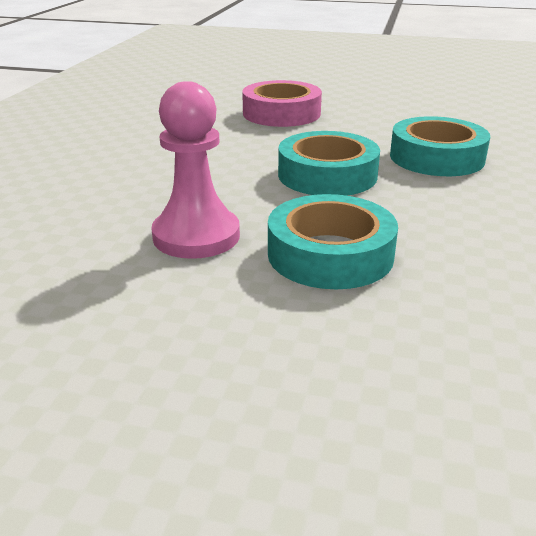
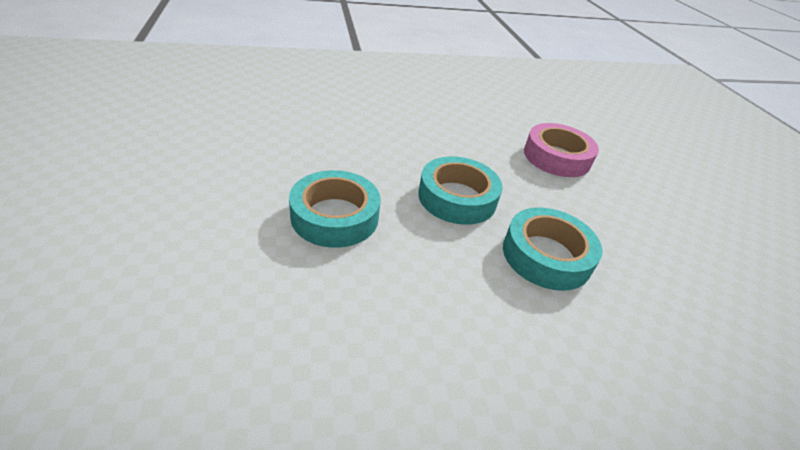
camera: 60 degrees right, 10 degrees up
(196, 236) = (331, 160): pink pawn -> none

